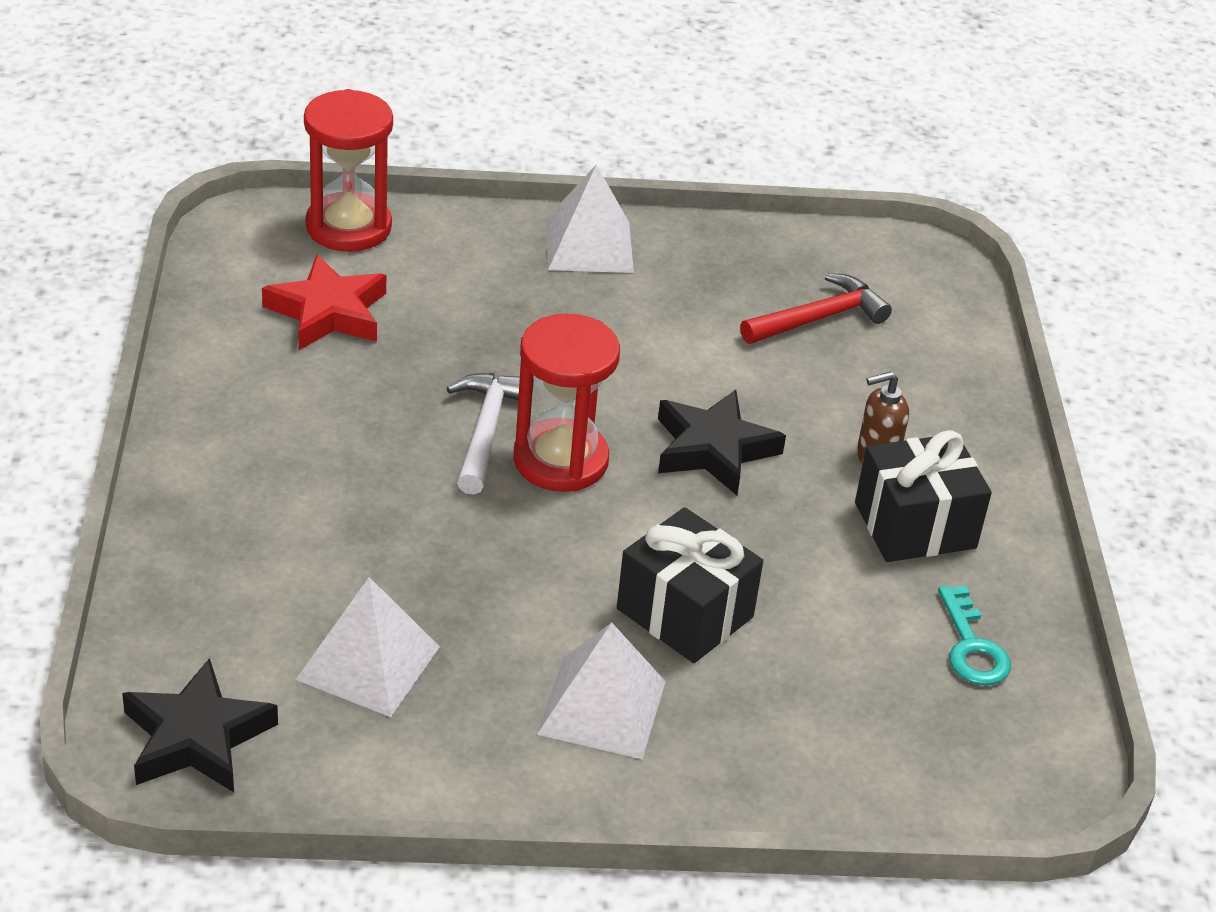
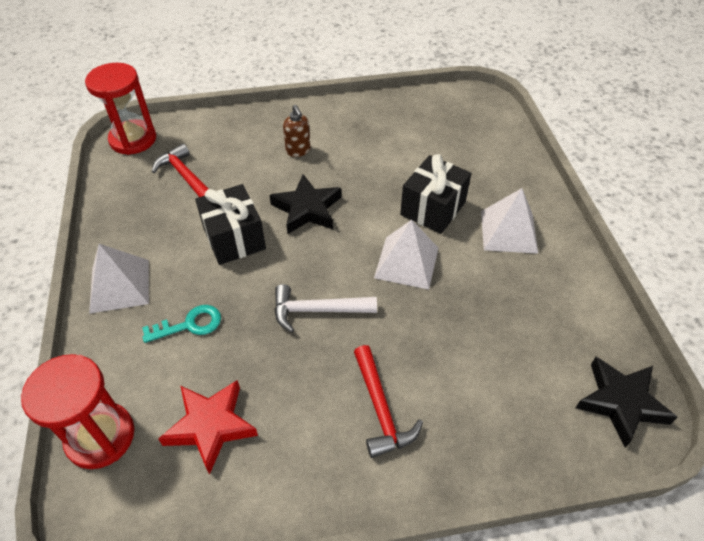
camera: 95 degrees left, 10 degrees up
(292, 467) = (381, 409): none -> red hammer
(368, 662) = (526, 332): white pyramid -> white pyramid (406, 262)
(560, 460) = (334, 271): red hourglass -> red hourglass (133, 139)
(915, 526) = (342, 136): black gift -> black gift (234, 238)
(972, 646) = (414, 118): turquoise key -> turquoise key (189, 325)

